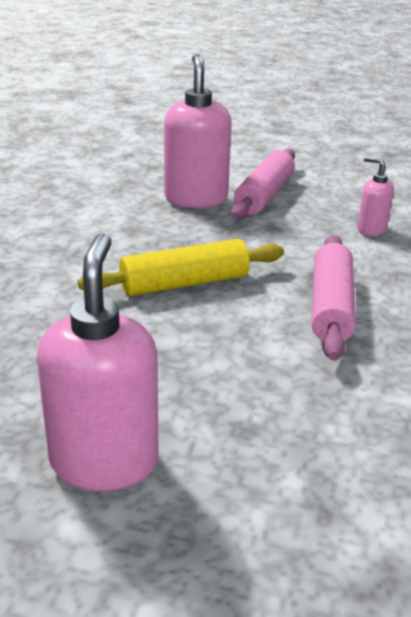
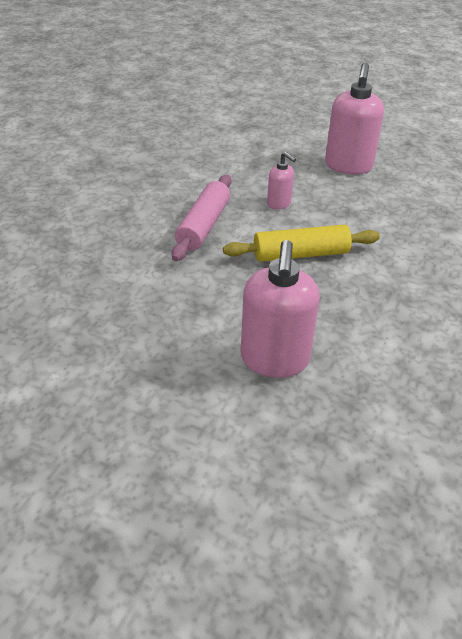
camera: 170 degrees left, 10 degrees up
(264, 195) = (198, 358): pink rolling pin -> none
(371, 229) = (120, 294): pink soap dispenser -> pink soap dispenser (279, 204)

